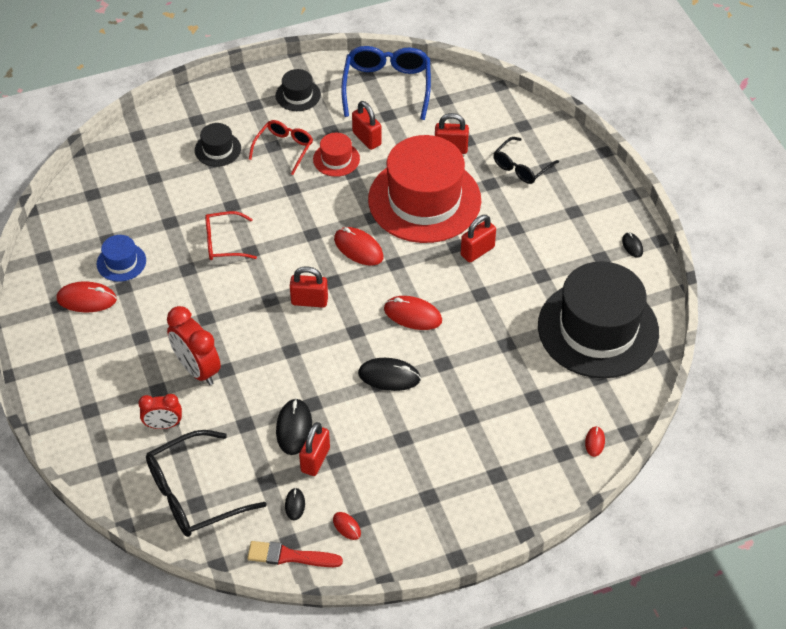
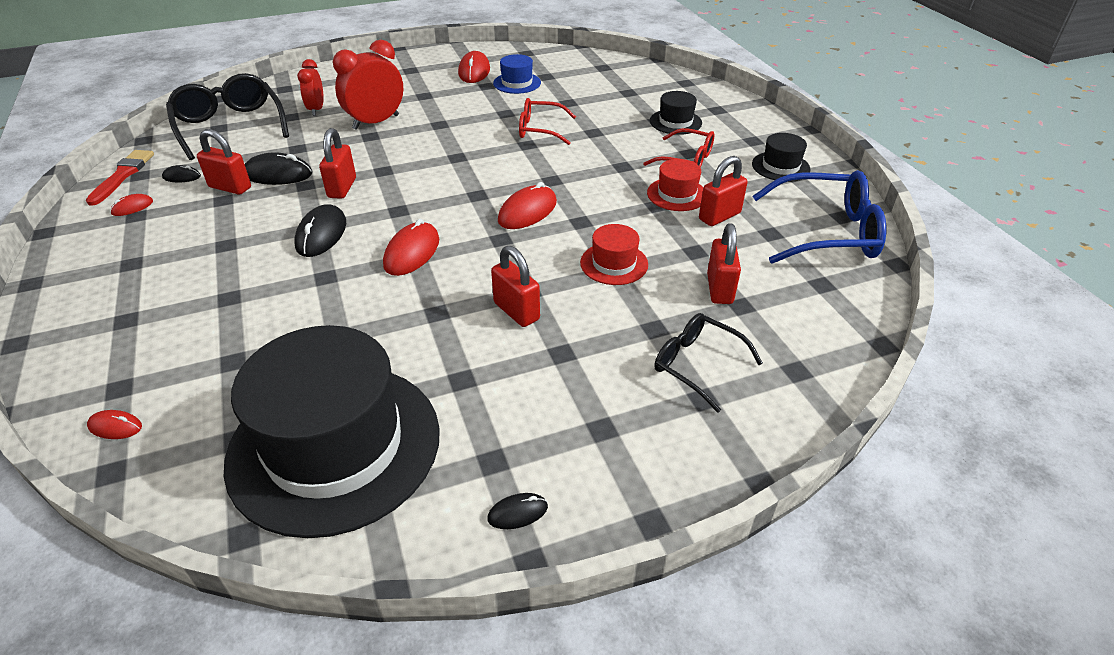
camera: 90 degrees right, 10 degrees down
(223, 242) = (540, 129): red glasses -> red glasses turned 75 degrees counterclockwise
(309, 301) = (450, 180): red padlock -> red padlock (342, 188)
(424, 200) = (614, 263): red hat -> red hat, size x0.42

